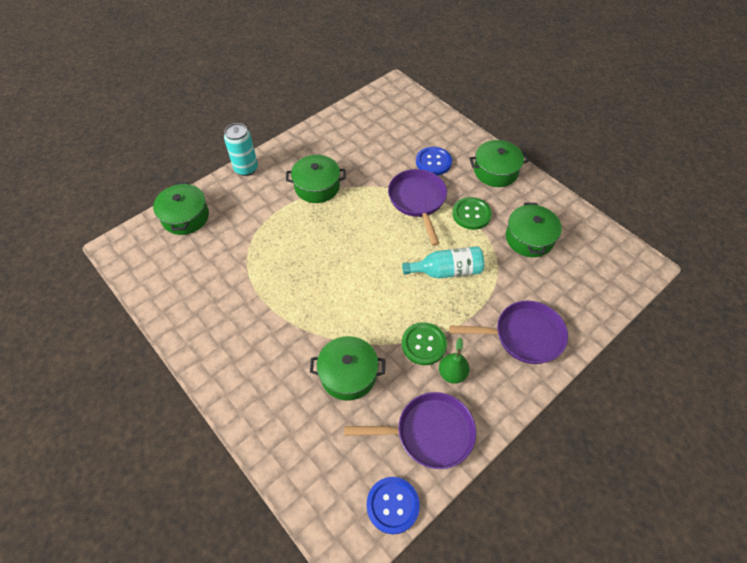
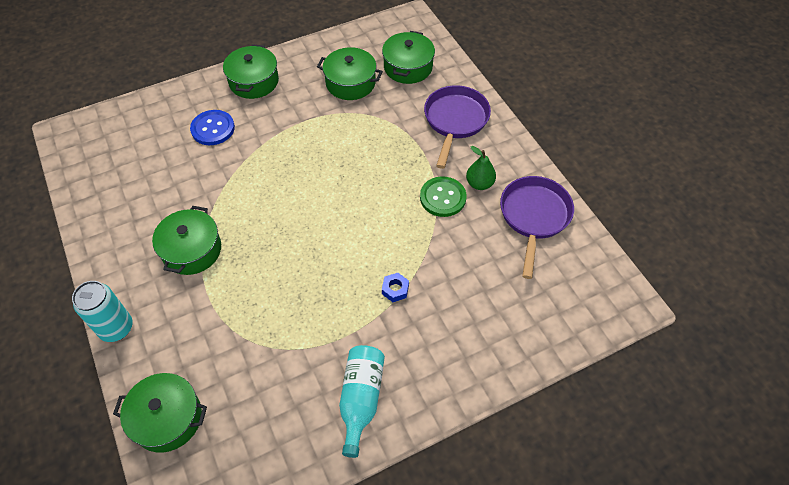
camera: 75 degrees left, 0 degrees up
(315, 328) = (395, 289): none -> blue nut
(348, 374) = (459, 269): green pot -> green pot (408, 67)
(392, 505) = (595, 261): blue button -> none
(418, 201) = (262, 157): purple pan -> none
(446, 271) = (364, 157): turquoise bottle -> turquoise bottle (361, 399)
(471, 214) = (301, 117): green button -> none

